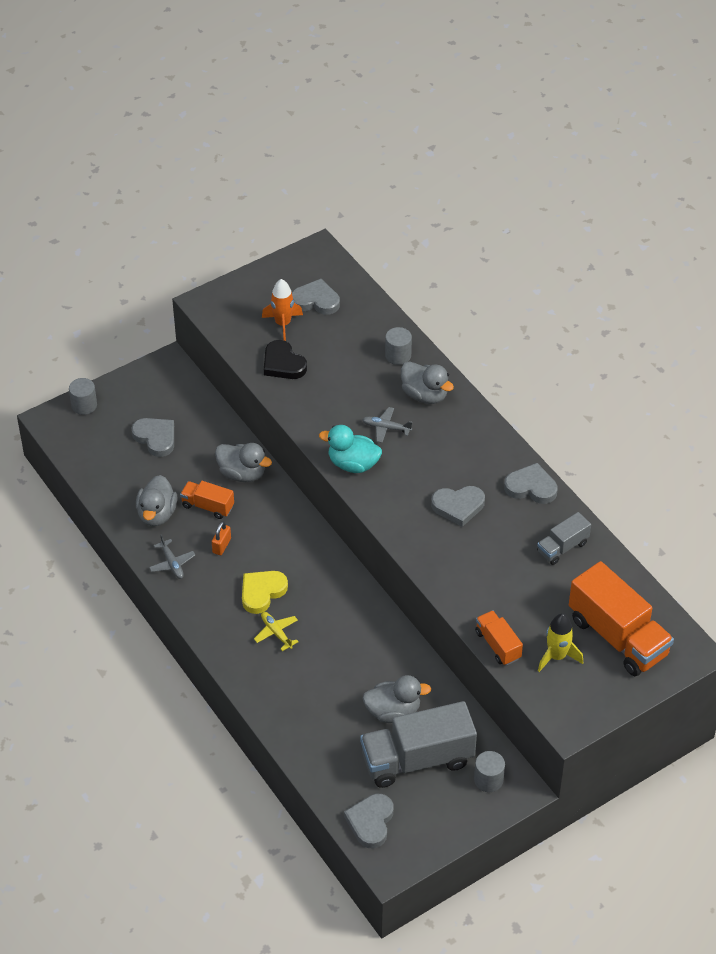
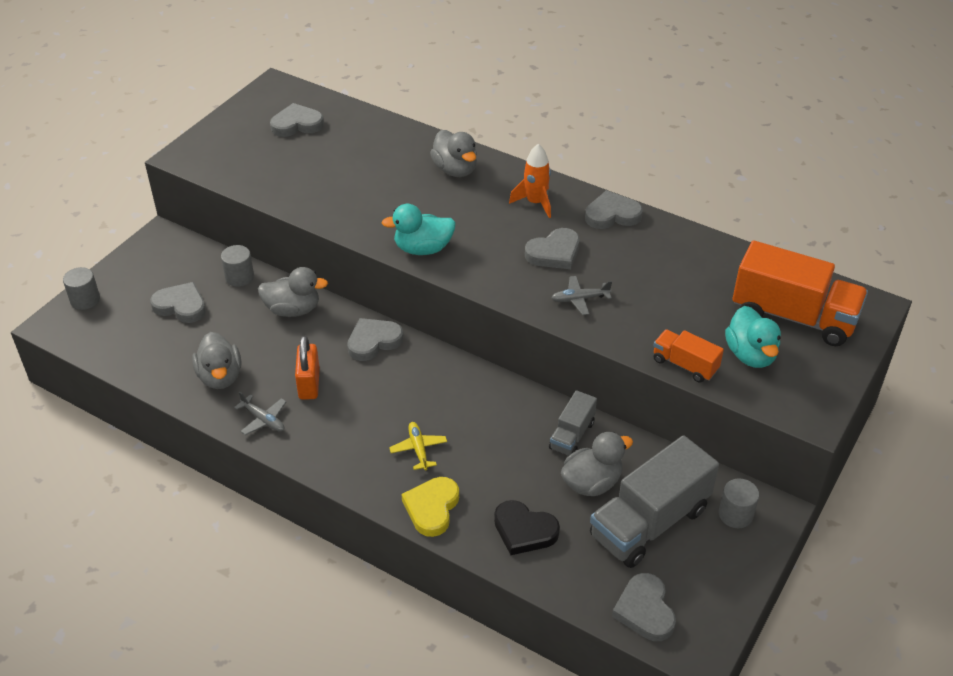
camera: 25 degrees left, 5 degrees down
(207, 506) = (272, 351): orange truck -> none
(221, 546) = (309, 384): orange padlock -> orange padlock, size x1.55
(262, 592) = (379, 414): yellow heart -> yellow heart (432, 508)
(276, 633) = (418, 449): yellow plane -> yellow plane turned 45 degrees clockwise
(283, 324) = (275, 152): orange rocket -> orange rocket (535, 203)
(283, 364) = (295, 184): black heart -> black heart (524, 530)
(291, 526) = (373, 341): none -> grey heart
(386, 428) = (436, 208): grey plane -> grey plane (580, 299)
(398, 355) = (407, 145): grey cylinder -> grey cylinder (239, 277)
(424, 395) = (455, 170): grey duck -> grey duck turned 45 degrees clockwise
(557, 656) = (750, 355): yellow rocket -> turquoise duck
(562, 547) = (680, 256): grey truck -> grey truck (572, 435)

